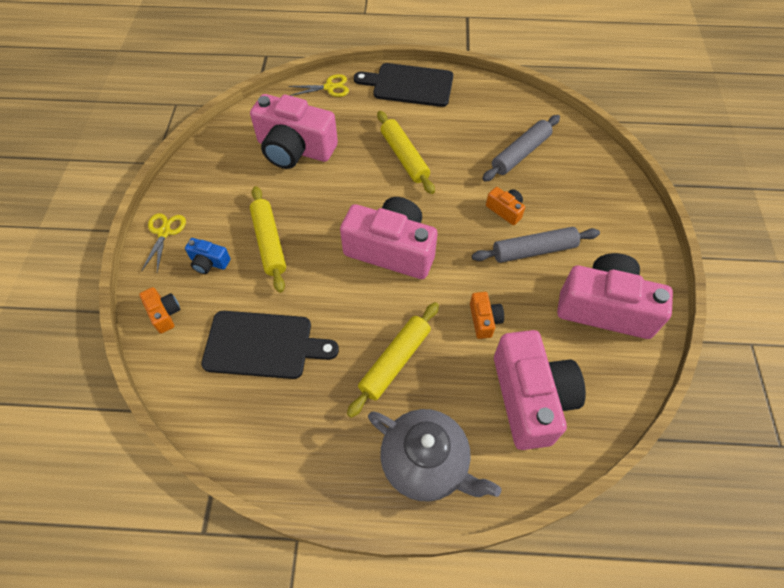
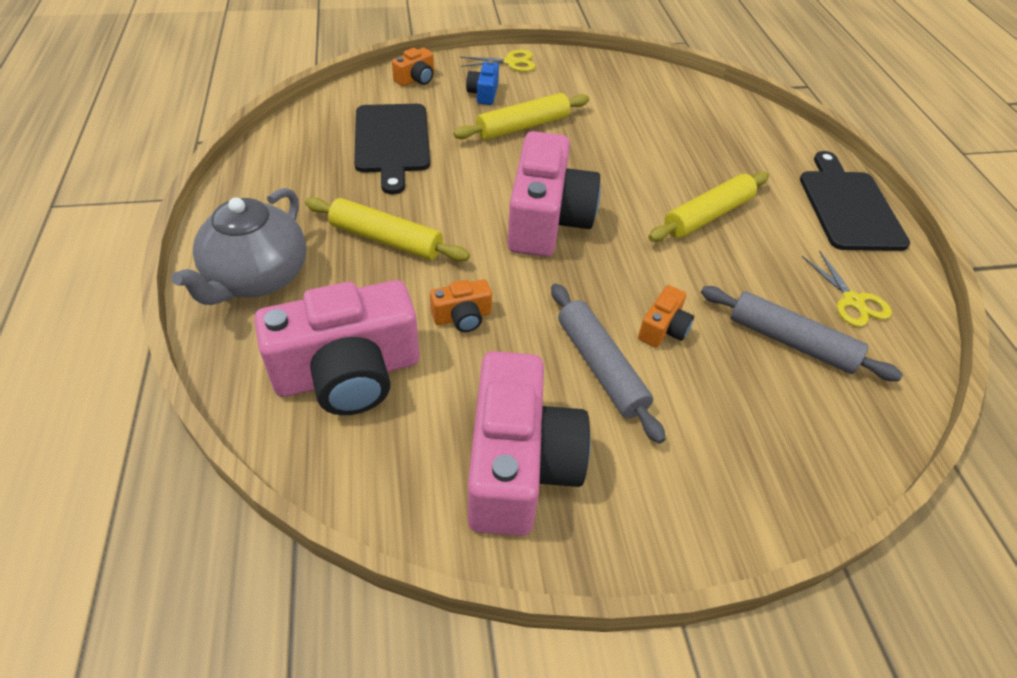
camera: 75 degrees right, 10 degrees down
(295, 149) = (667, 125): pink camera -> none
(329, 87) = (788, 137): yellow scissors -> yellow scissors (853, 301)

